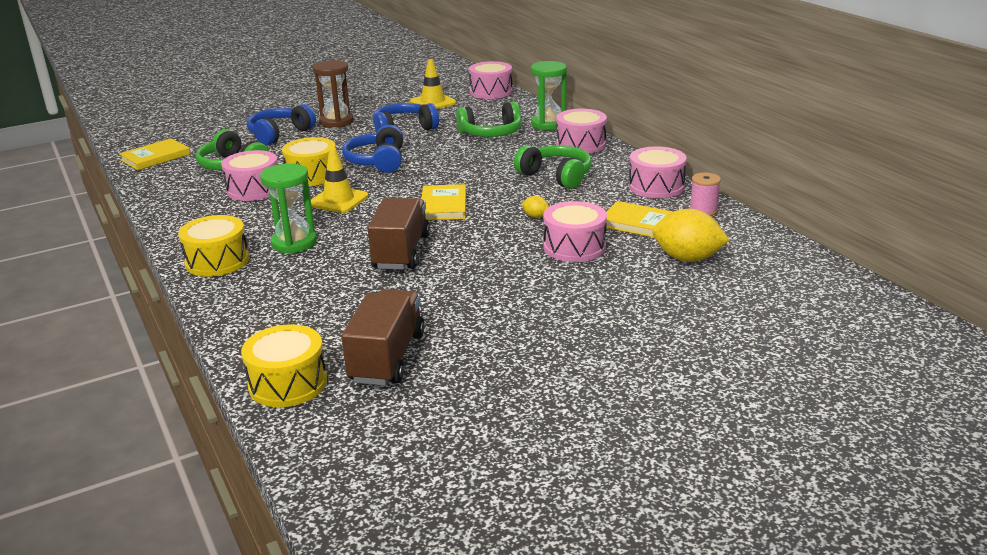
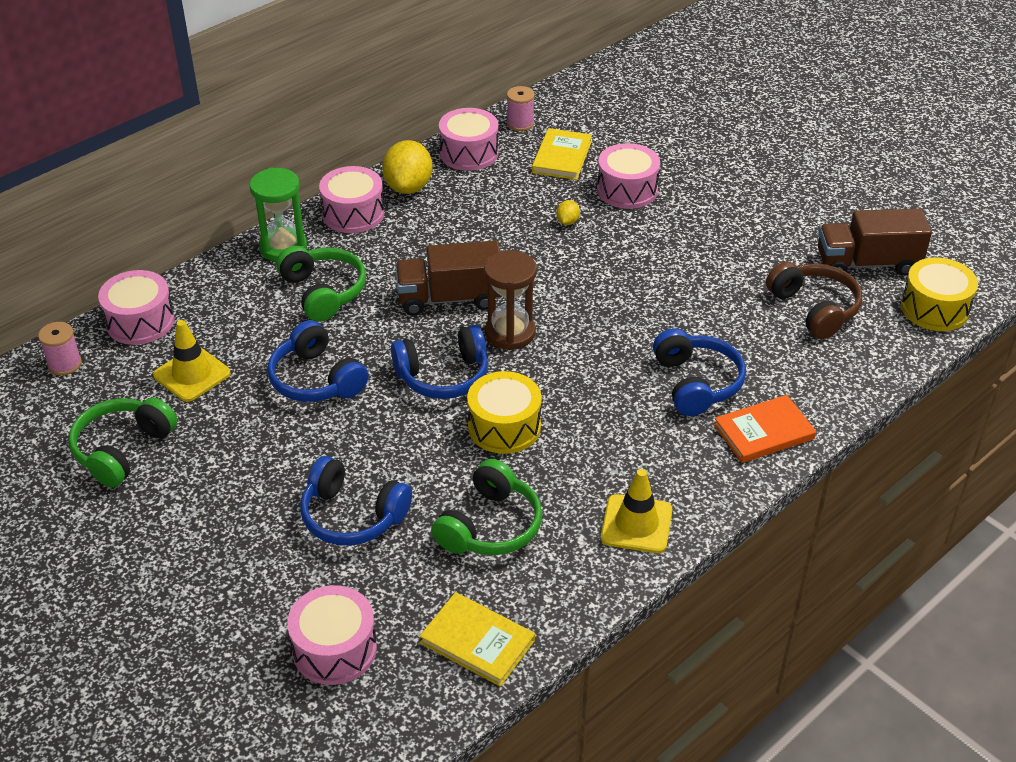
camera: 105 degrees left, 15 degrees up
(217, 261) = (764, 432): yellow drum -> orange book
(254, 189) = (566, 471): pink drum -> pink drum (334, 649)
(294, 243) = (696, 383): green hourglass -> blue headphones
(336, 122) = (289, 463): brown hourglass -> brown hourglass (510, 333)
(338, 200) = (574, 379): yellow traffic cone -> yellow traffic cone (636, 524)
(340, 312) = (814, 308): none -> brown headphones
(401, 252) = (683, 297): brown truck -> brown truck (449, 298)
(443, 205) = (562, 290): yellow book -> none
(464, 78) = (64, 364): none -> pink spool
(556, 176) = (457, 220): green headphones -> green headphones (122, 449)
(687, 258) = (624, 128): yellow lemon -> yellow lemon (408, 187)

